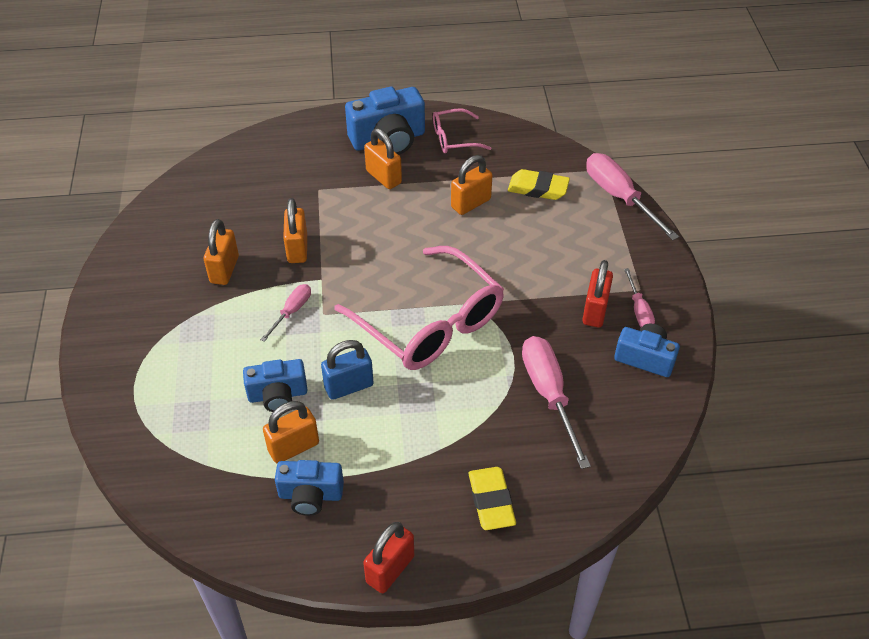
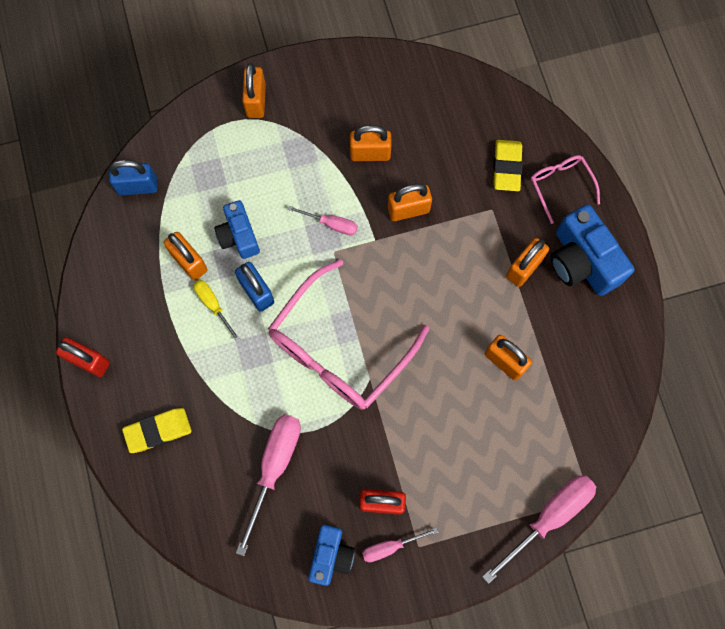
camera: 80 degrees right, 25 degrees up
(119, 359) = (256, 101): none -> orange padlock
(178, 491) = (138, 186): none -> blue padlock
(310, 495) = (146, 286): blue camera -> none
(353, 429) = (213, 305): none -> yellow screwdriver
(454, 138) = (600, 328): pink glasses -> pink glasses (560, 185)
(538, 188) = (542, 428): yellow eraser -> yellow eraser (507, 167)
(549, 395) = (274, 468): pink screwdriver -> pink screwdriver turned 45 degrees counterclockwise

